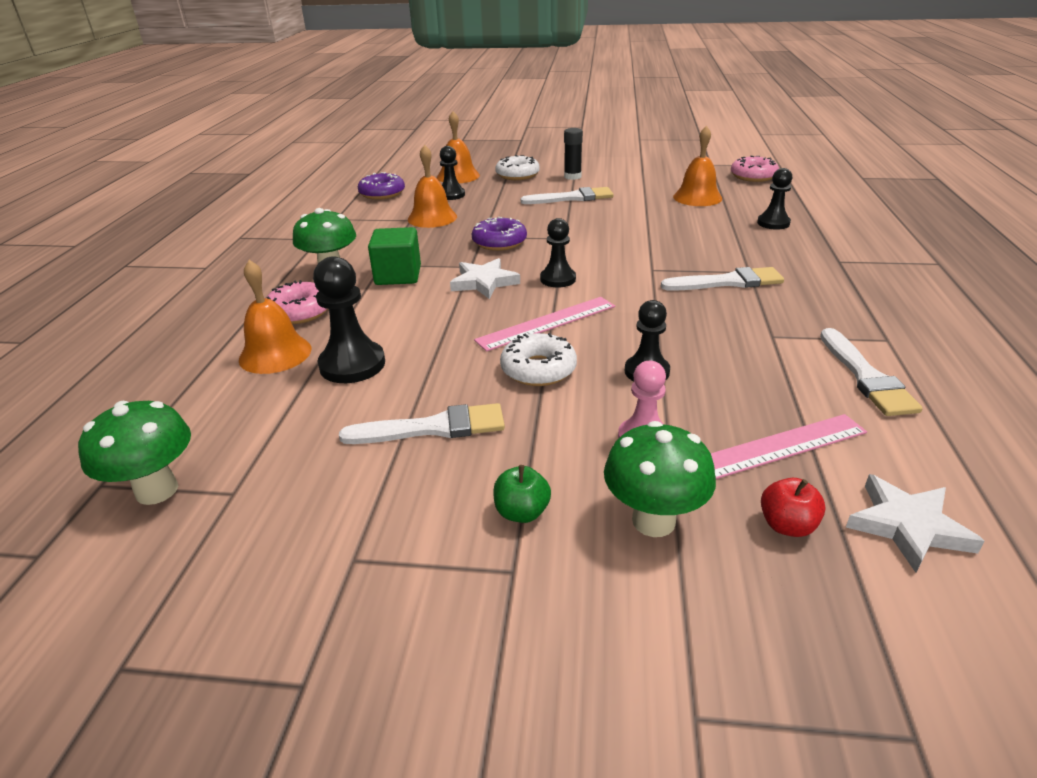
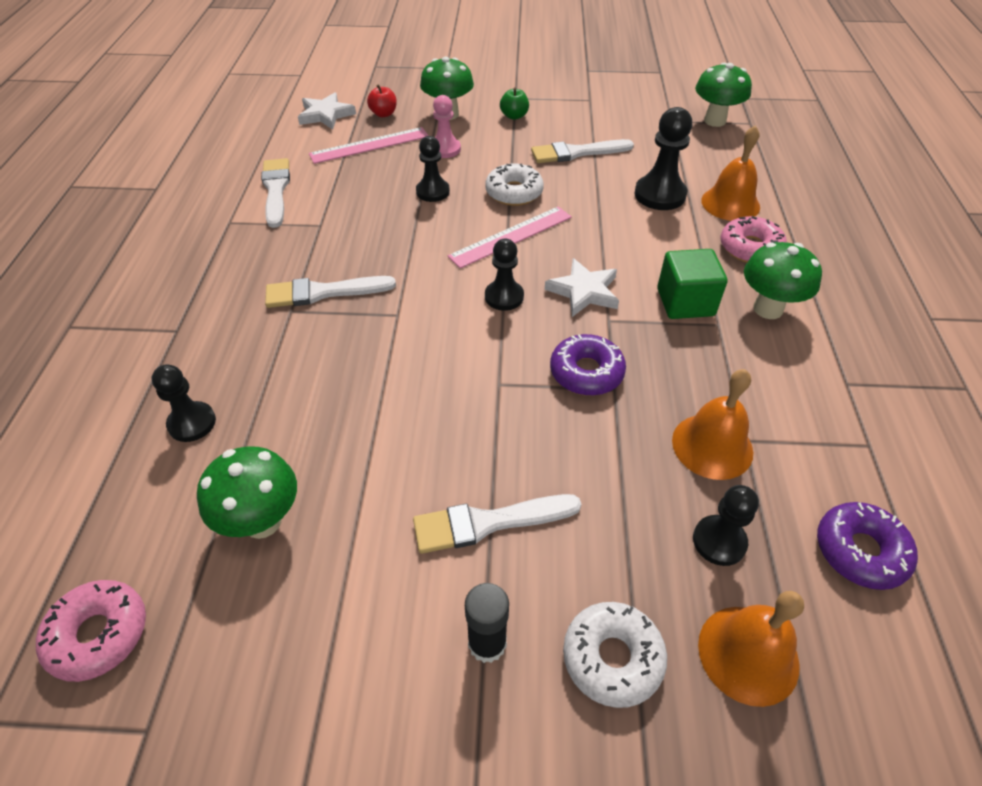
camera: 175 degrees right, 15 degrees up
(697, 197) = (262, 521): orange bell -> green mushroom

